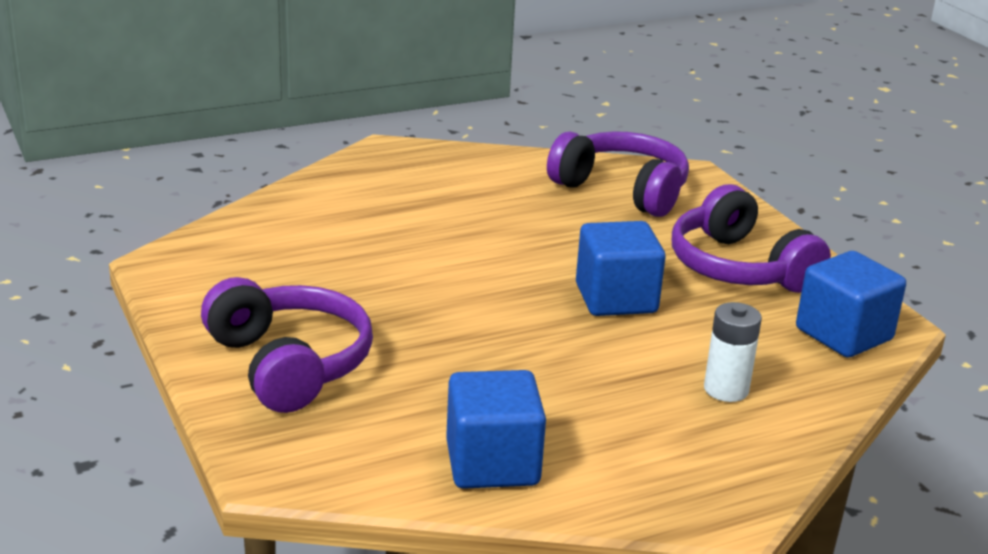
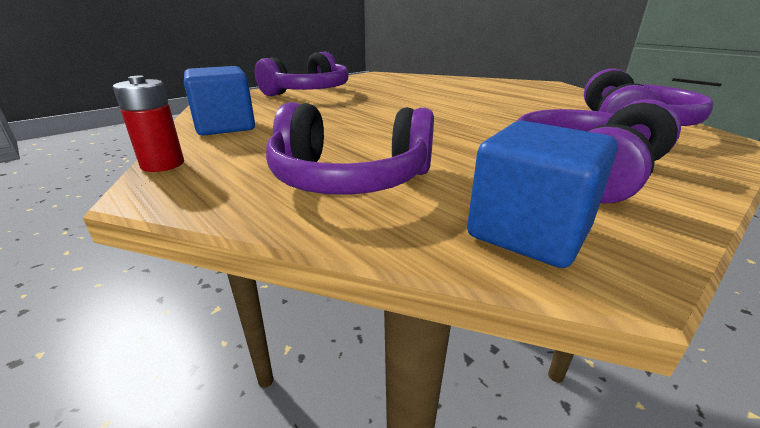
camera: 75 degrees right, 0 degrees up
(616, 299) = (455, 136): blue cube -> none
(647, 512) = (162, 164): none -> red battery
(726, 389) = (350, 178): white battery -> purple headphones

